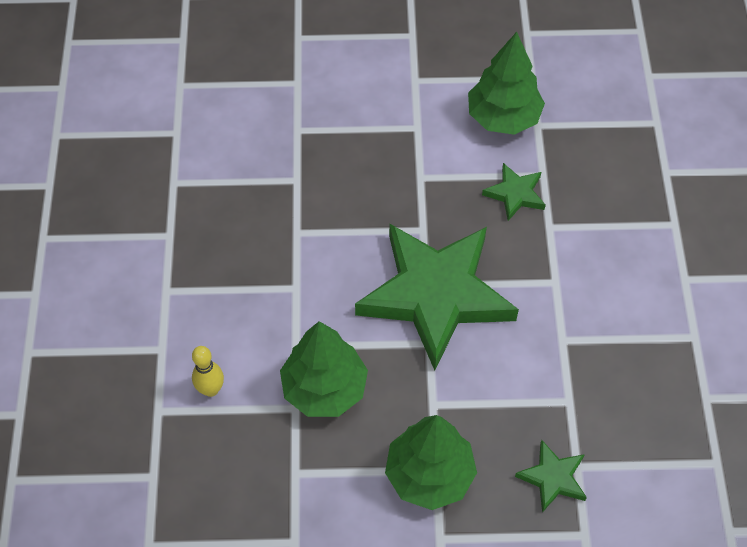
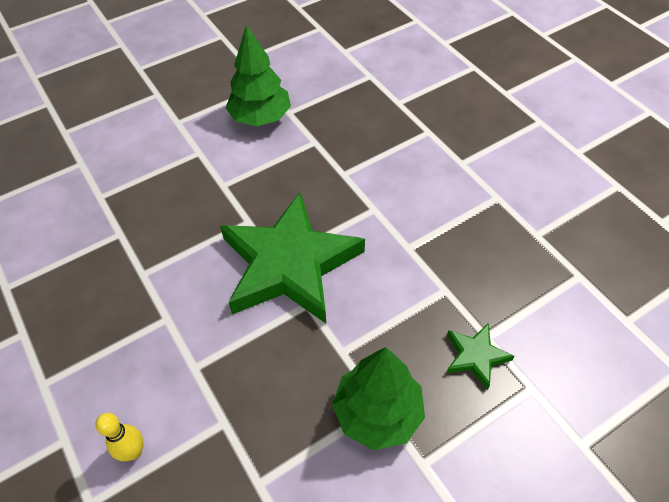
camera: 30 degrees left, 5 degrees down
(324, 388) = (241, 390): green tree -> none
(515, 194) = (303, 163): green star -> none

